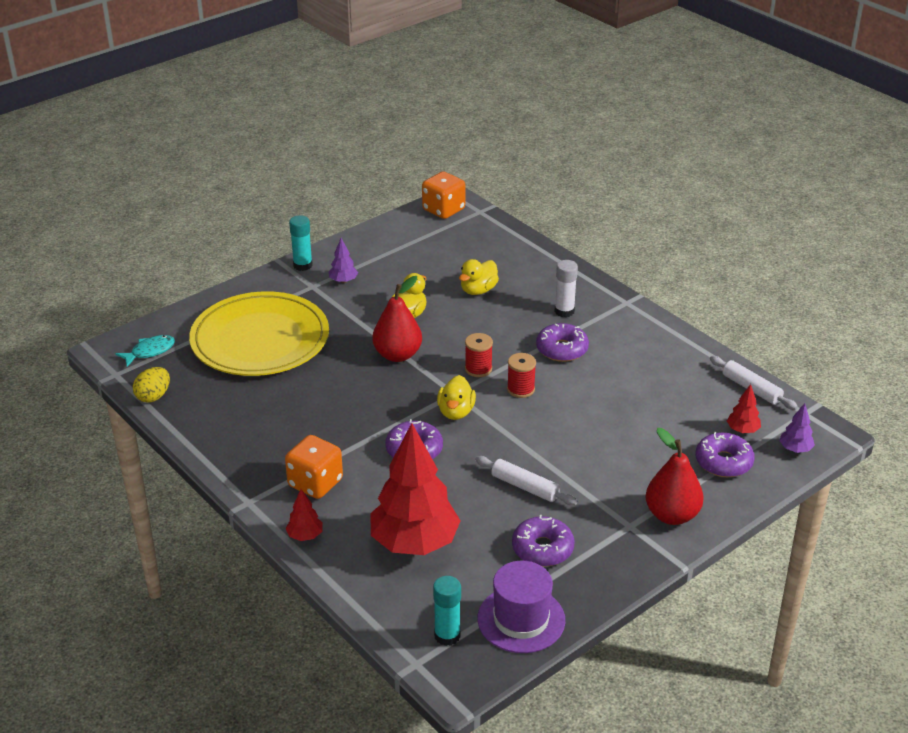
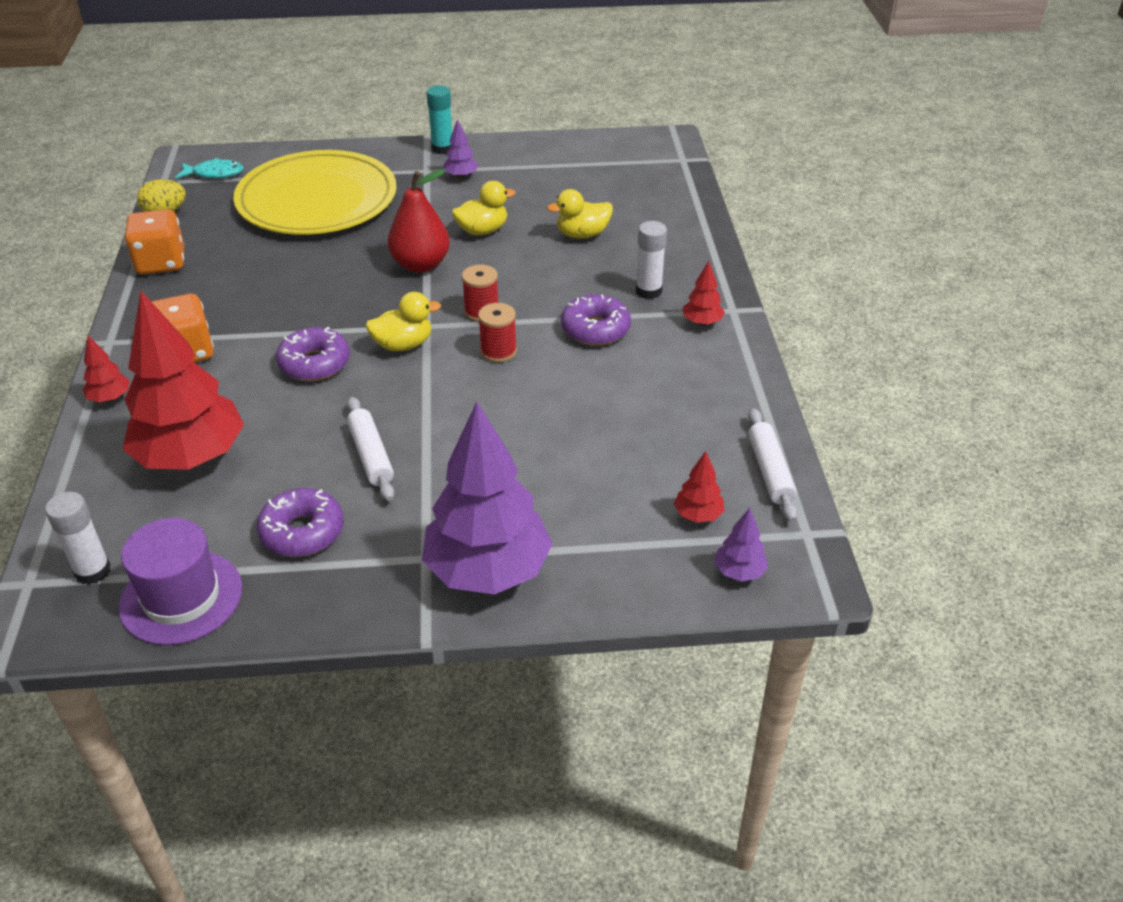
camera: 35 degrees right, 5 degrees up
(443, 210) = (646, 145): orange dice -> orange dice (161, 263)
(447, 635) = (93, 571): turquoise glue stick -> white glue stick
(456, 412) = (403, 345): yellow duck -> yellow duck turned 150 degrees counterclockwise
(618, 318) = (702, 322): none -> red tree
(672, 515) = (488, 571): red pear -> purple tree
(723, 462) = (627, 541): purple donut -> none

